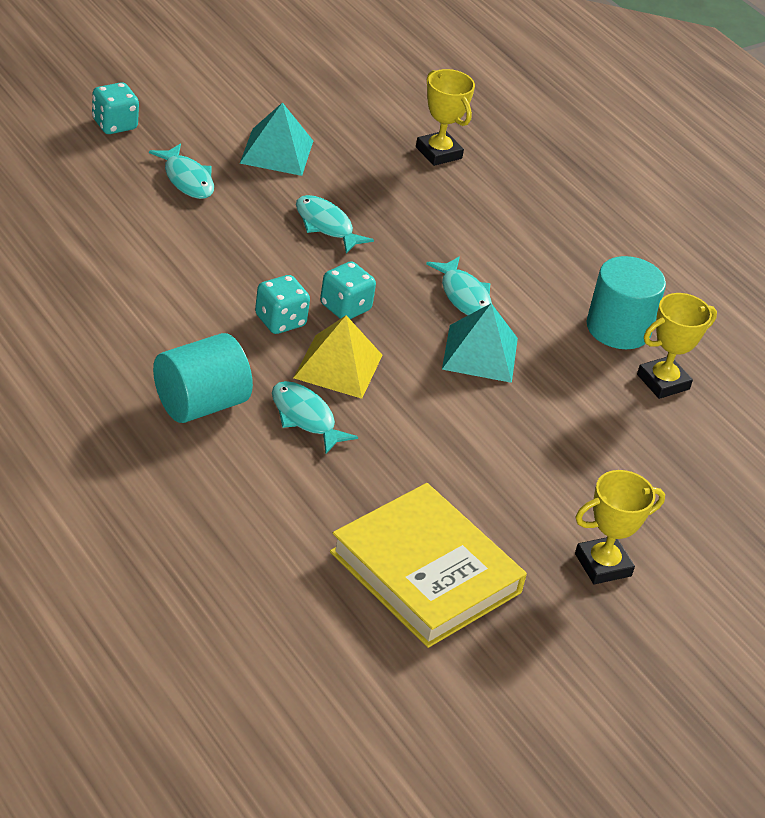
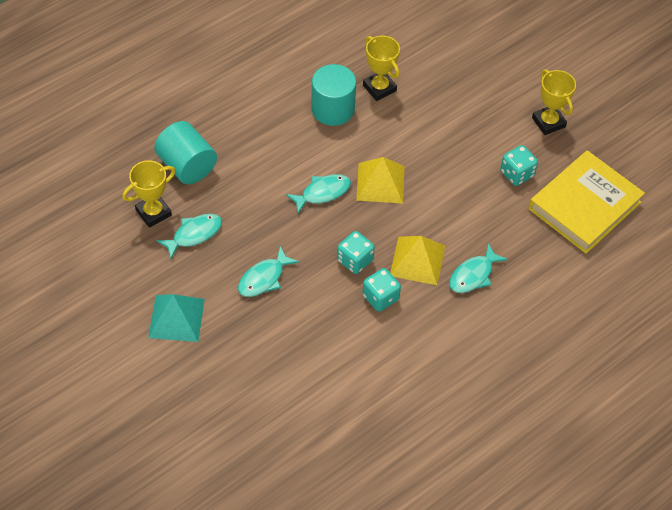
camera: 90 degrees left, 15 degrees up
(114, 124) = (164, 436): turquoise dice -> turquoise dice (517, 174)
(187, 179) = (228, 374): turquoise fish -> turquoise fish (194, 234)
(200, 404) = (479, 335): turquoise cylinder -> turquoise cylinder (187, 166)
(480, 353) = (380, 183): turquoise pyramid -> yellow pyramid

